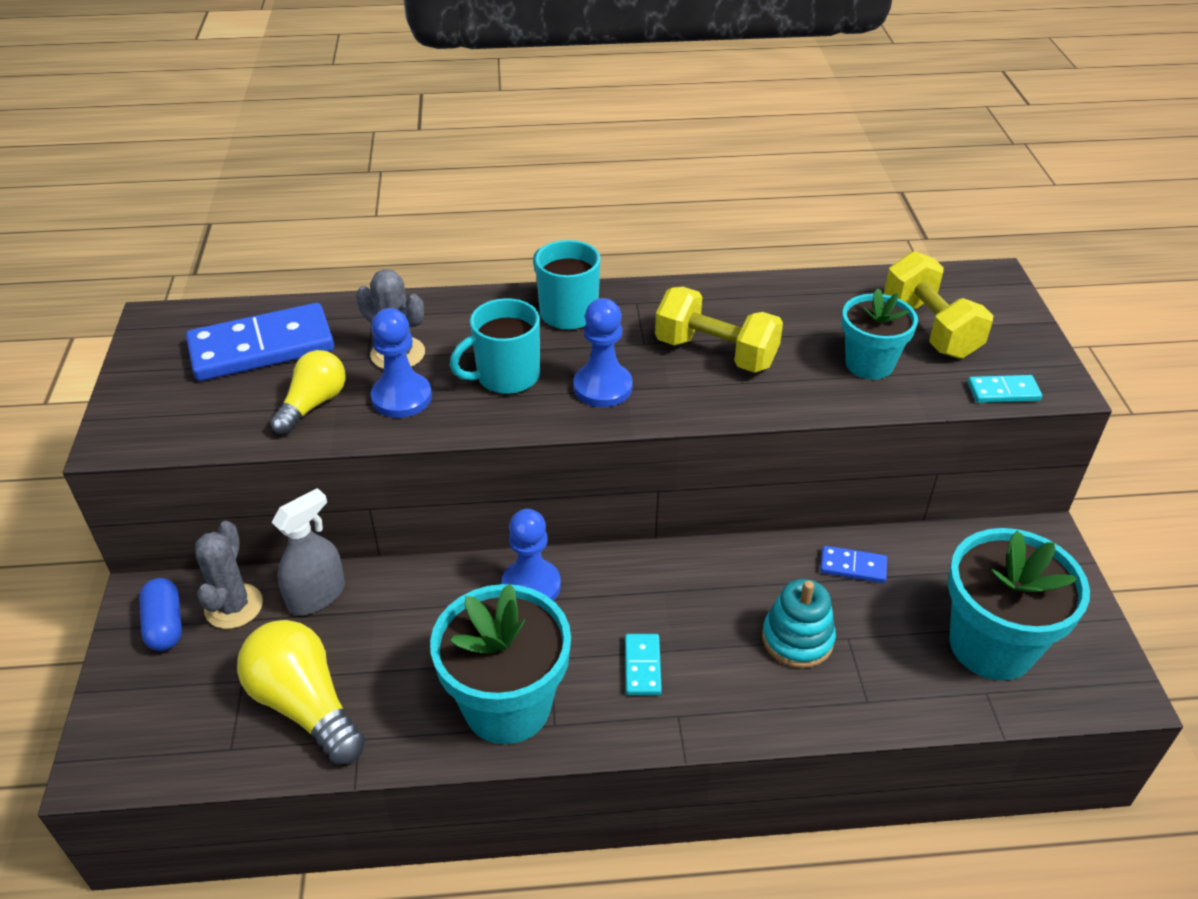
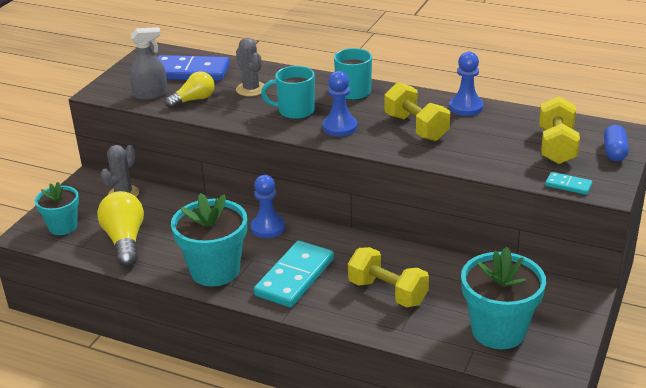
camera: 30 degrees right, 10 degrees down
(165, 625) = (89, 192): blue capsule -> blue capsule (614, 152)
(316, 595) = (163, 201): grey spray bottle -> grey spray bottle (150, 94)
(402, 397) = (236, 107): blue pawn -> blue pawn (466, 107)
(642, 666) = (294, 277): turquoise domino -> turquoise domino, size x2.16
(797, 639) = (387, 292): turquoise stacking toy -> yellow dumbbell
(853, 566) = (451, 272): blue domino -> none
(869, 364) = (500, 153): turquoise flower pot -> turquoise flower pot (63, 227)

